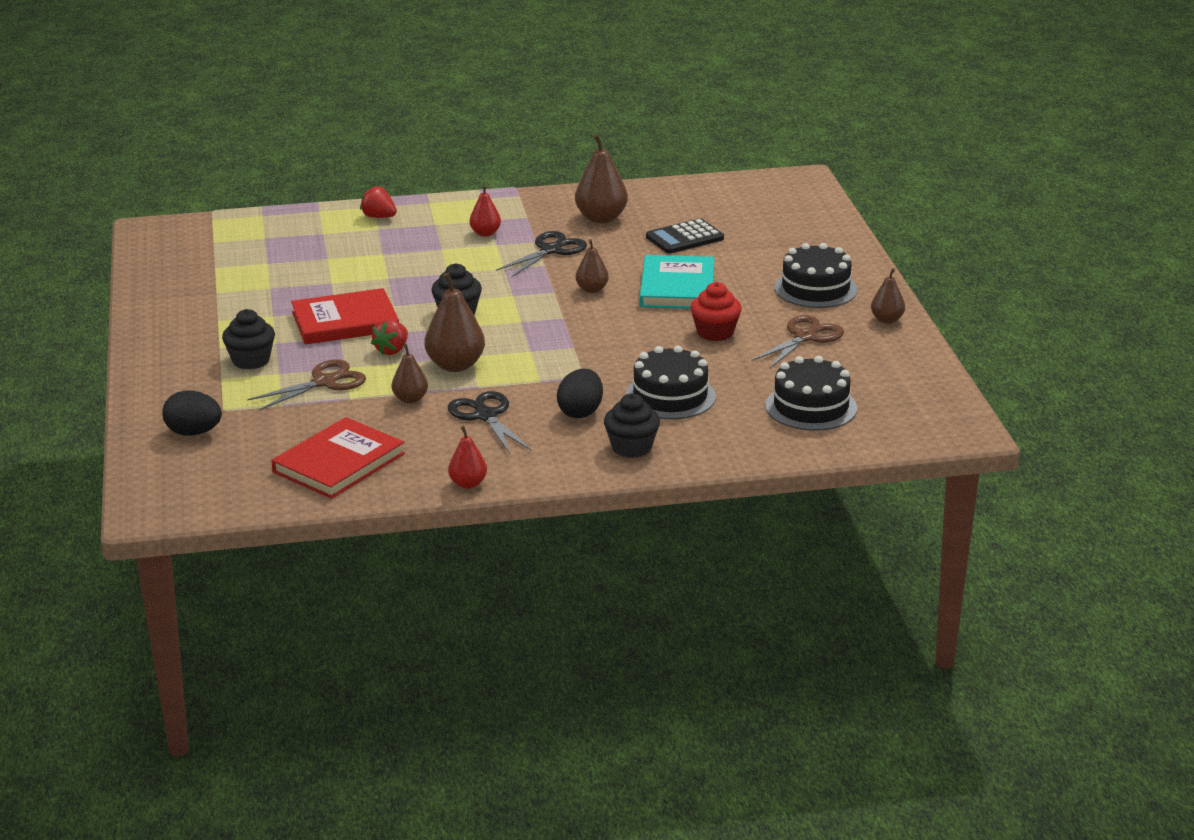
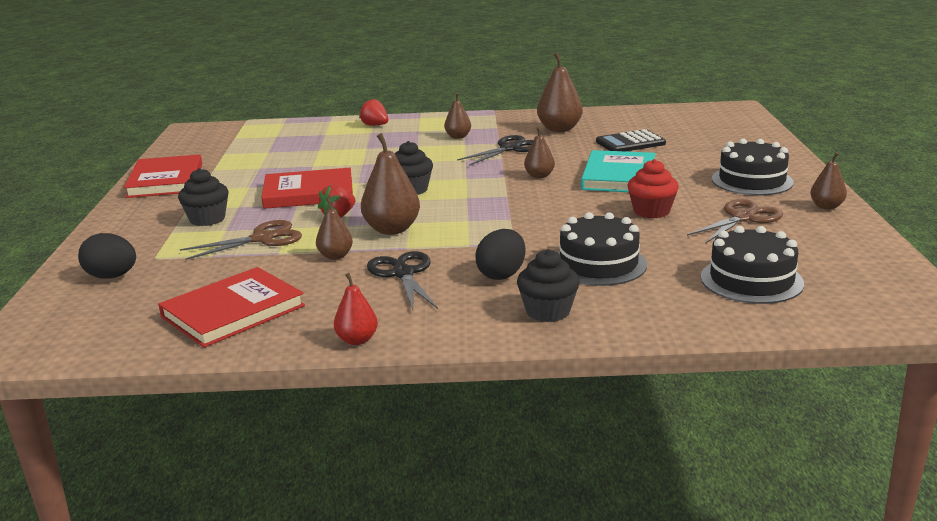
camera: 10 degrees right, 5 degrees down
(169, 310) = (165, 180): none -> red book
(485, 233) = (458, 137): red pear -> brown pear

